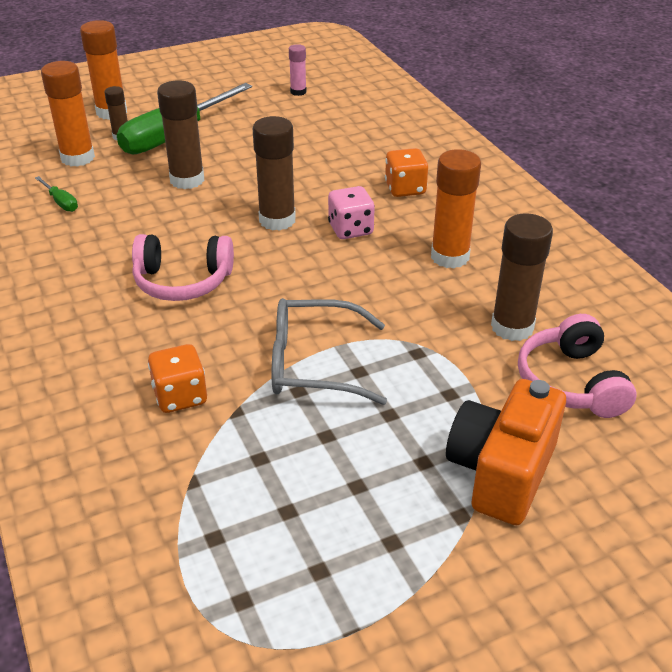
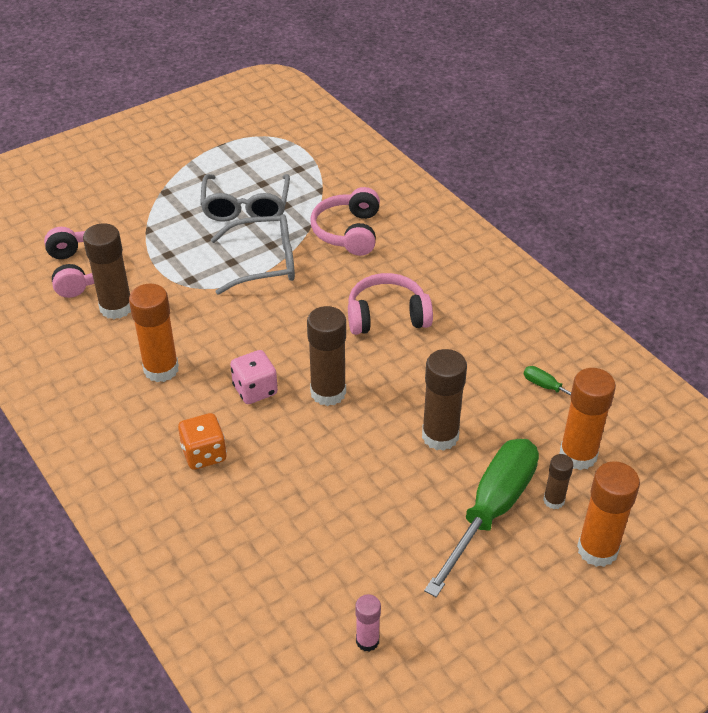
camera: 170 degrees right, 5 degrees up
(180, 396) = (348, 232): orange dice -> pink headphones
(325, 463) = (246, 207): none -> grey glasses
(501, 472) = (139, 213): orange camera -> none

